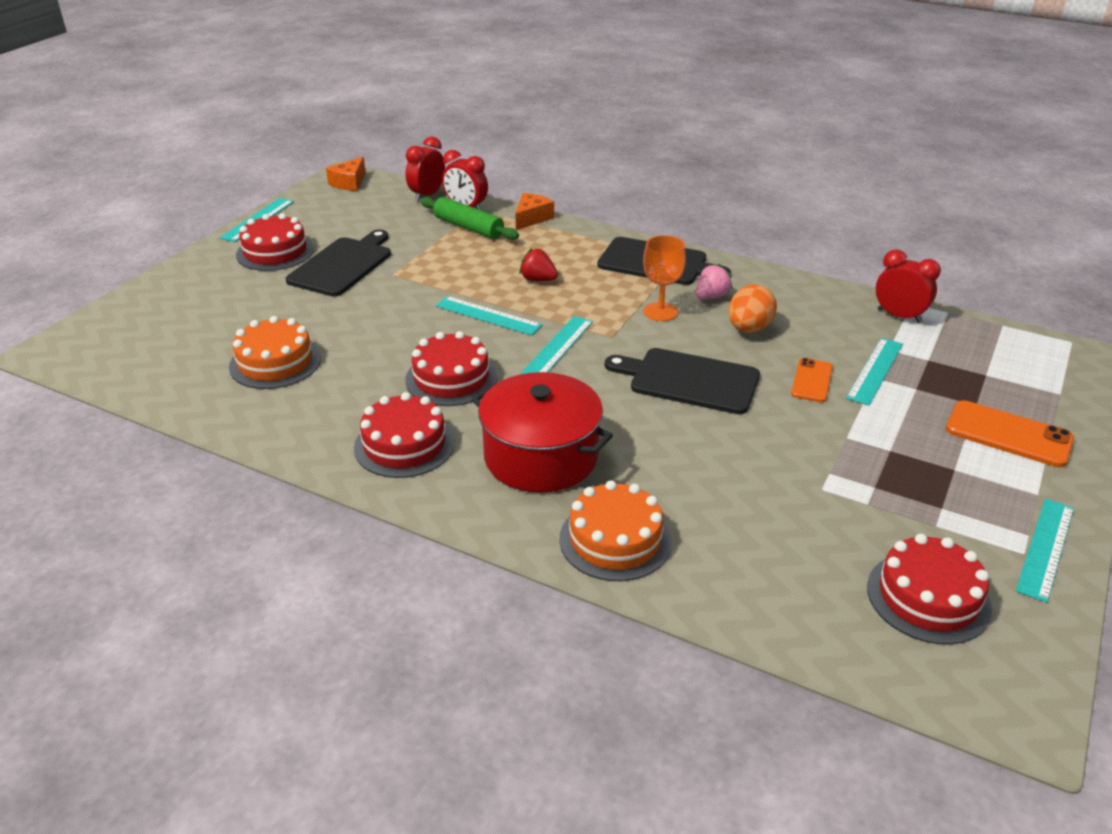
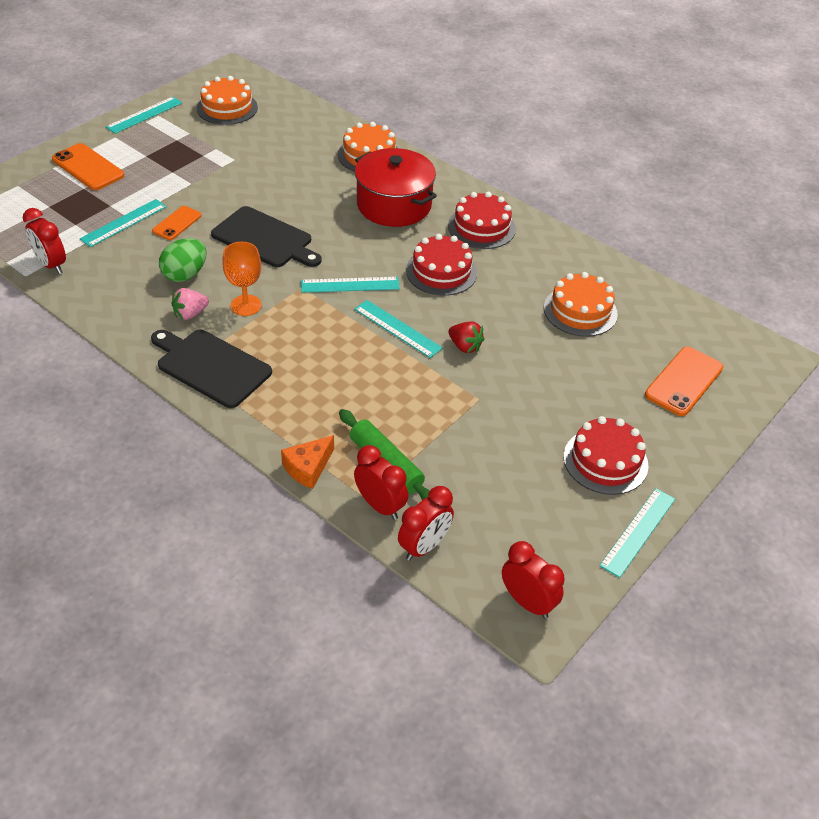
camera: 170 degrees left, 10 degrees up
(173, 315) = (684, 381): none -> orange phone
(343, 265) = (530, 424): black cutting board -> none
(349, 183) = (527, 602): orange cheese -> red clock
(538, 280) = (337, 365): red strawberry -> red strawberry (465, 346)
(557, 347) = (350, 285): turquoise ruler -> turquoise ruler turned 45 degrees clockwise
(749, 329) = (185, 274): orange egg -> green egg
(928, 597) = (227, 108): red cake -> orange cake

